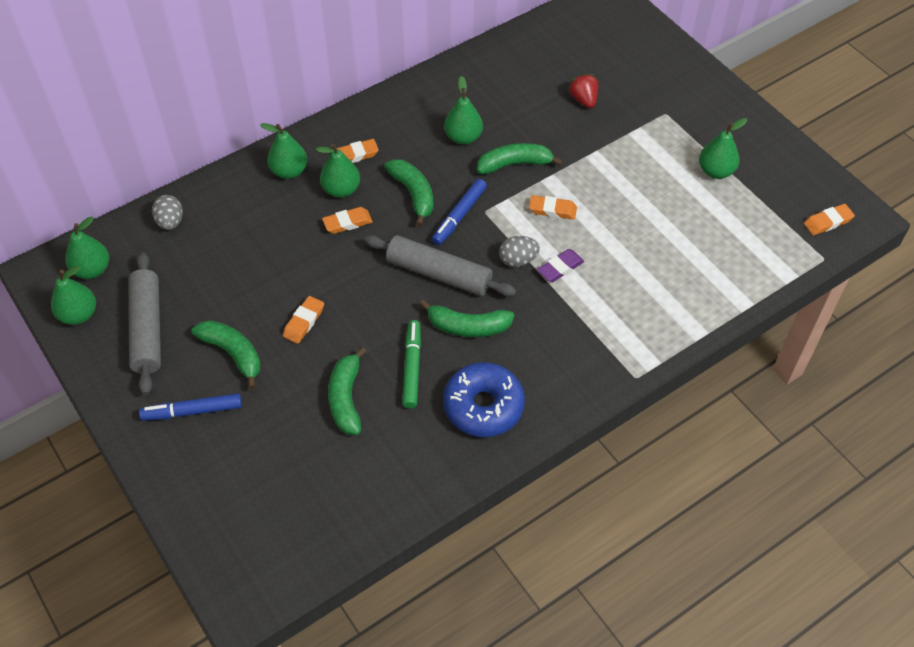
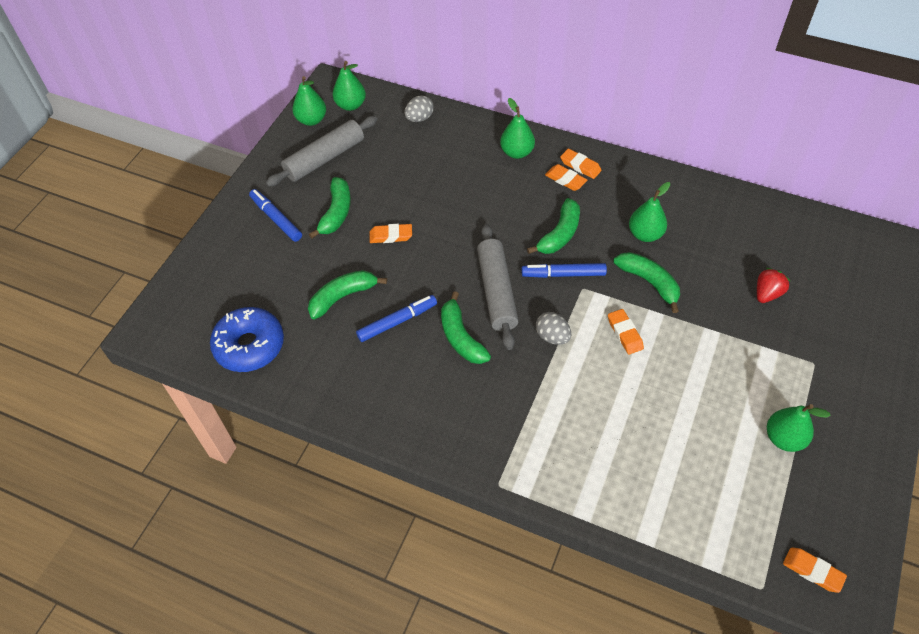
camera: 60 degrees right, 0 degrees up
(341, 190) = (526, 190): green pear -> none
(347, 223) = (498, 211): orange eraser -> orange eraser (580, 166)
(412, 367) = (397, 322): green marker -> blue marker
(483, 406) = (394, 387): blue donut -> blue donut (249, 346)
(560, 268) = (569, 370): purple eraser -> none

